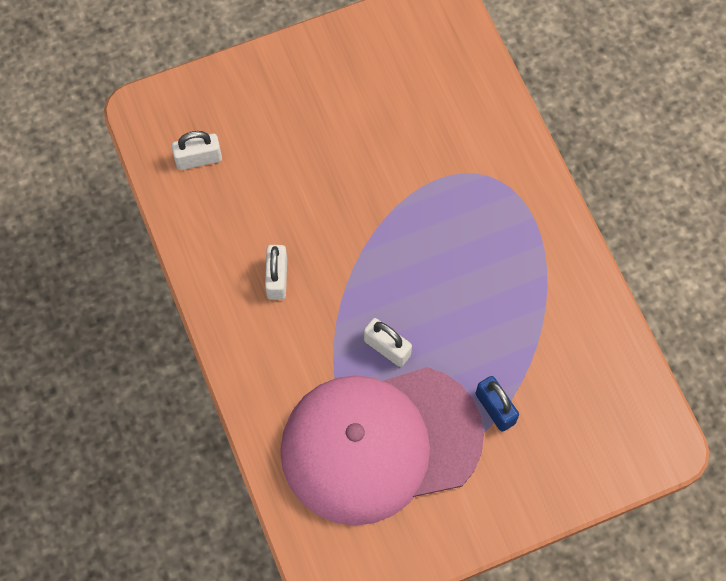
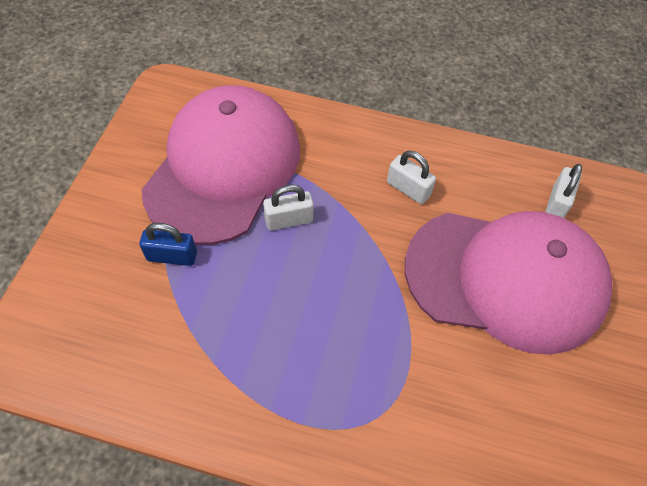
camera: 125 degrees right, 10 degrees down
(308, 157) = (505, 279): none -> pink cap

